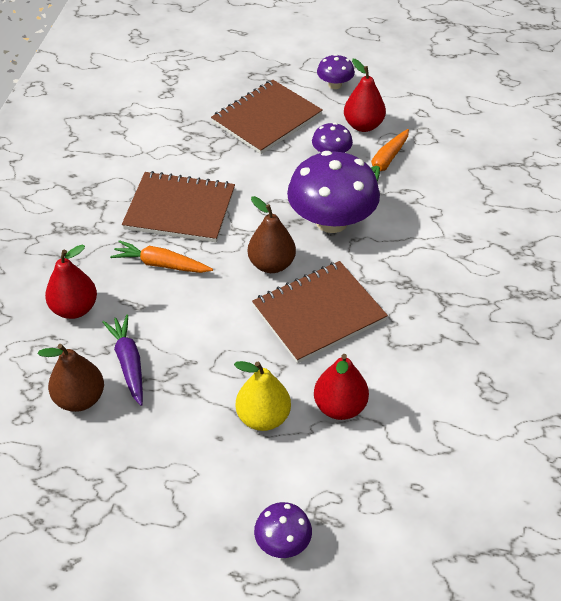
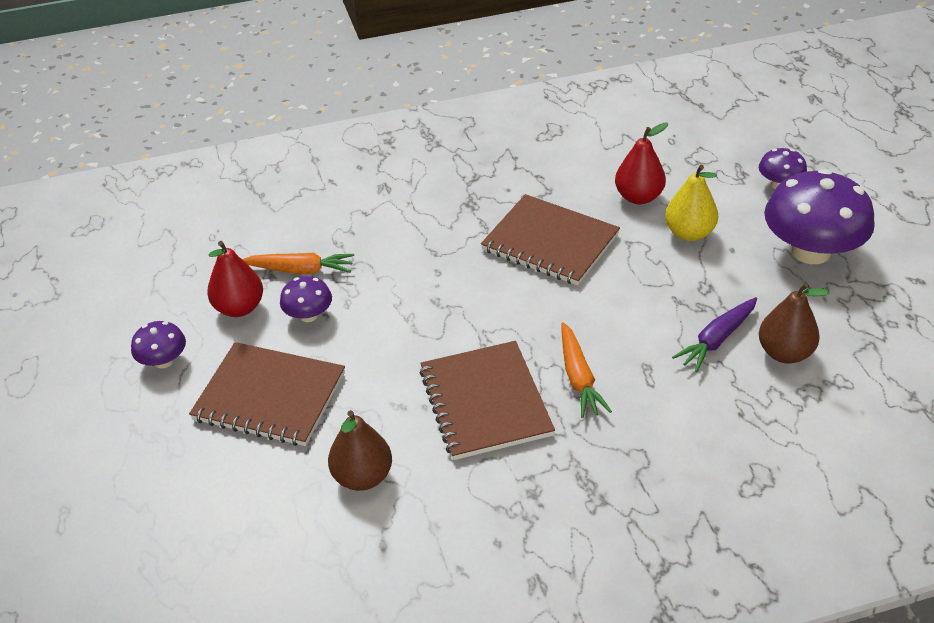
camera: 115 degrees left, 5 degrees down
(74, 309) = (694, 416): red pear -> none
(271, 264) = (513, 296): brown pear -> brown pear (362, 477)
(331, 221) = (419, 277): purple mushroom -> purple mushroom (811, 251)

